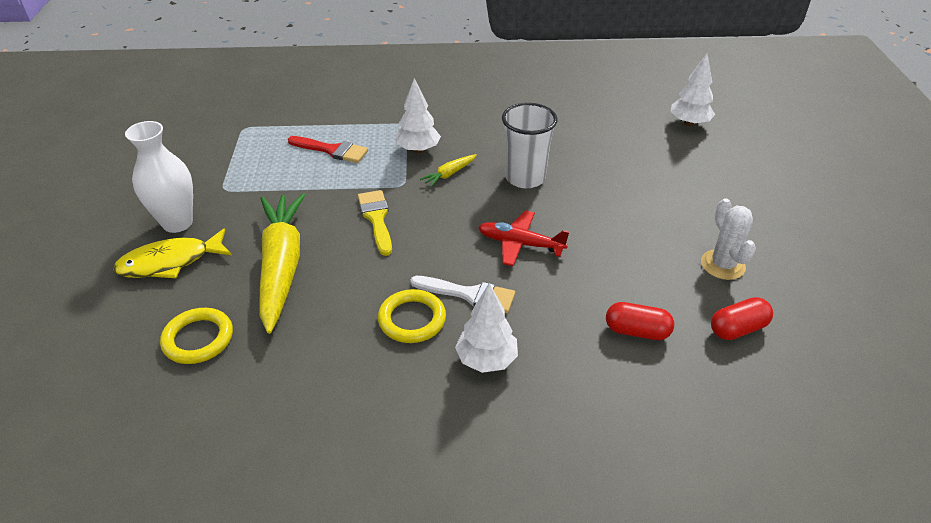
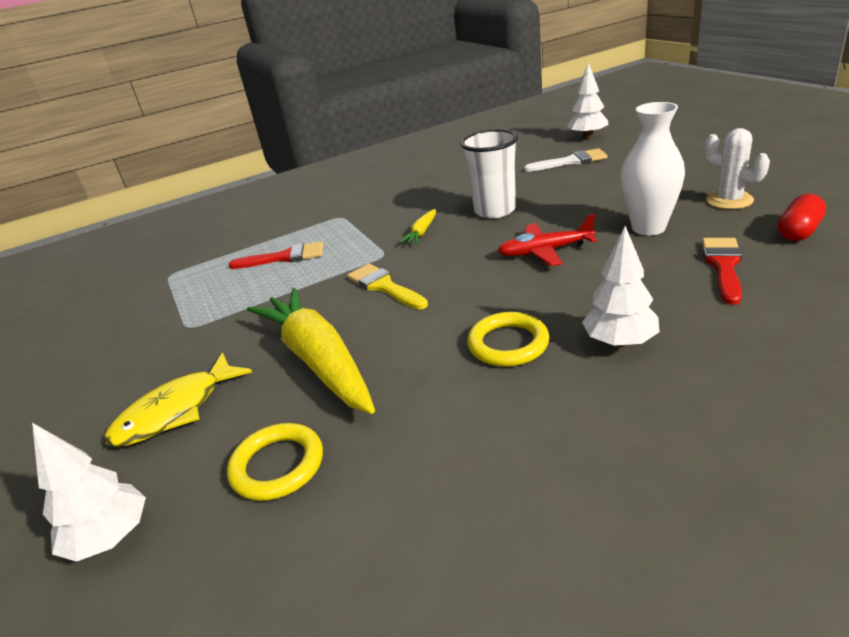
camera: 20 degrees left, 10 degrees down
(177, 223) = (155, 374): white vase -> white vase (648, 228)
(418, 150) = (372, 228): white tree -> white tree (110, 539)
(469, 294) = (542, 303): white brush -> white brush (571, 161)
(637, 331) = (723, 266): red capsule -> red brush

